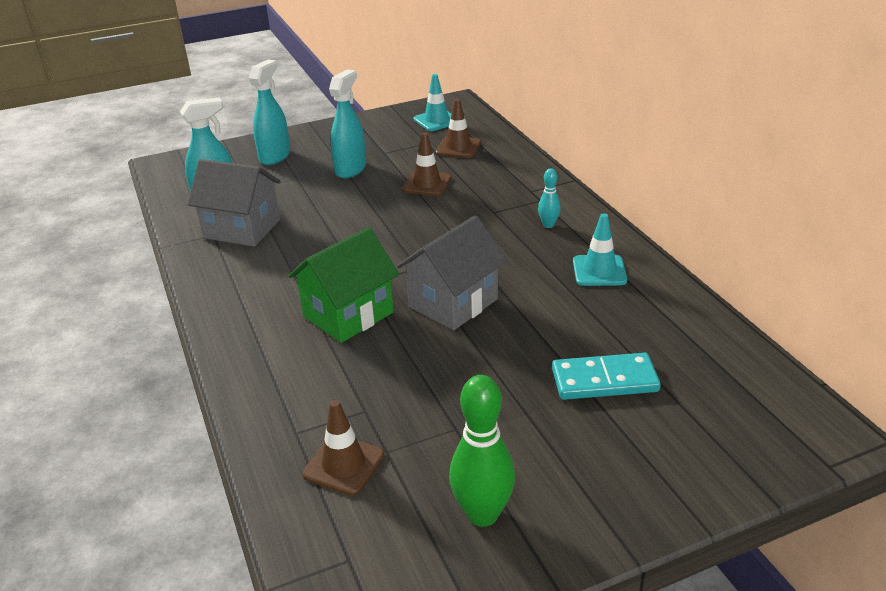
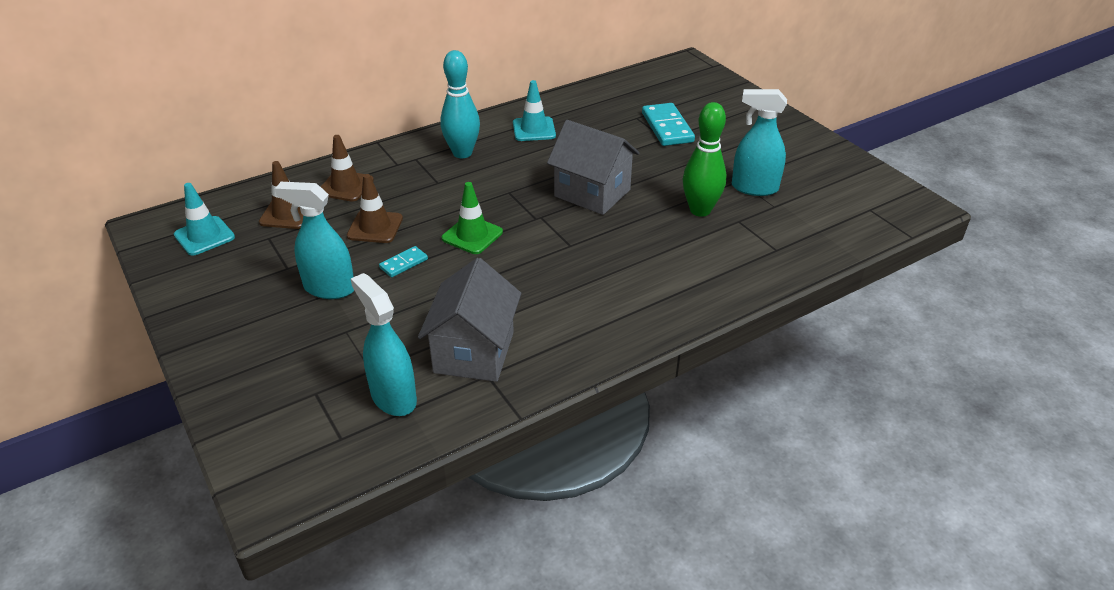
camera: 100 degrees left, 5 degrees up
(275, 156) = (276, 365): turquoise spray bottle -> turquoise spray bottle (754, 188)
(344, 465) = (796, 222): brown traffic cone -> brown traffic cone (346, 186)
(348, 314) = (622, 246): green house -> none
(369, 198) = (404, 263): none -> turquoise domino
(398, 229) = (472, 235): none -> green traffic cone
(482, 514) = (807, 166): green bowling pin -> green bowling pin (700, 210)
(548, 225) = (462, 153): turquoise bowling pin -> turquoise bowling pin, size x1.90

